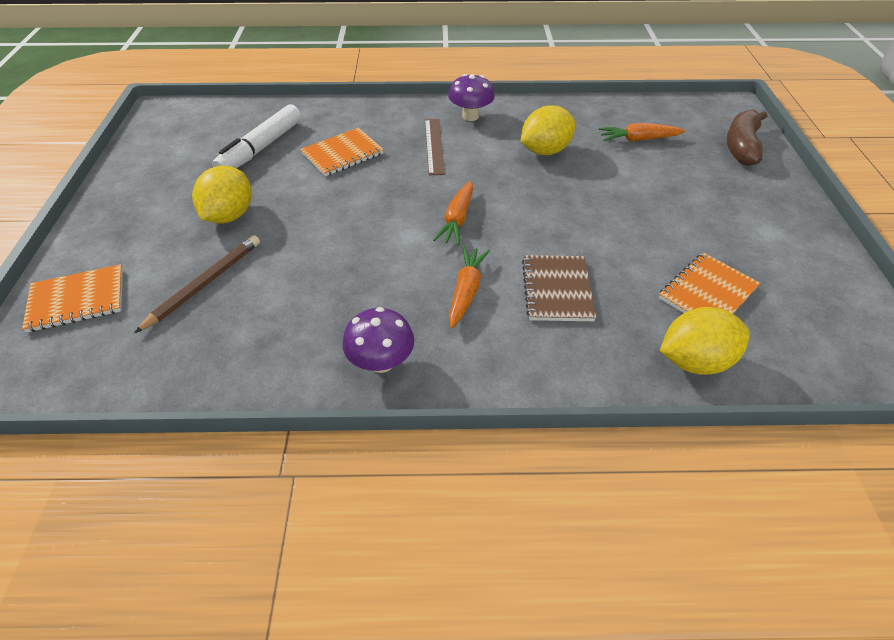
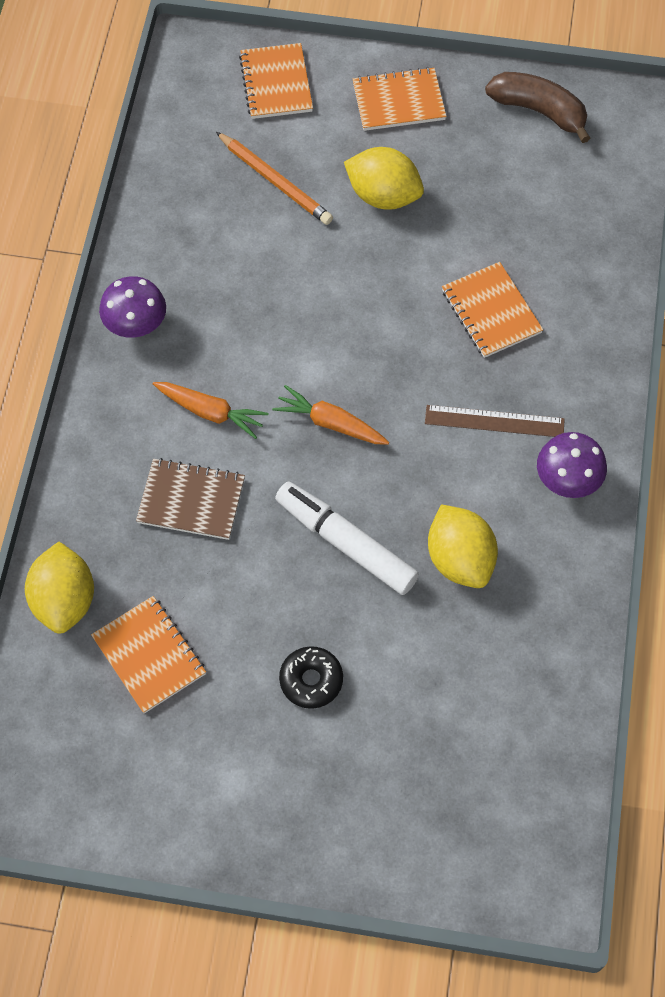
camera: 100 degrees right, 15 degrees up
(125, 217) = (398, 101): none -> orange notebook
(205, 284) = (275, 181): brown pencil -> orange pencil
(261, 148) = (519, 222): white marker -> white marker (346, 543)
(638, 139) = (470, 698): orange carrot -> none
(670, 204) = (311, 680): none -> black donut
(741, 146) = (428, 845): brown banana -> brown banana (539, 111)

